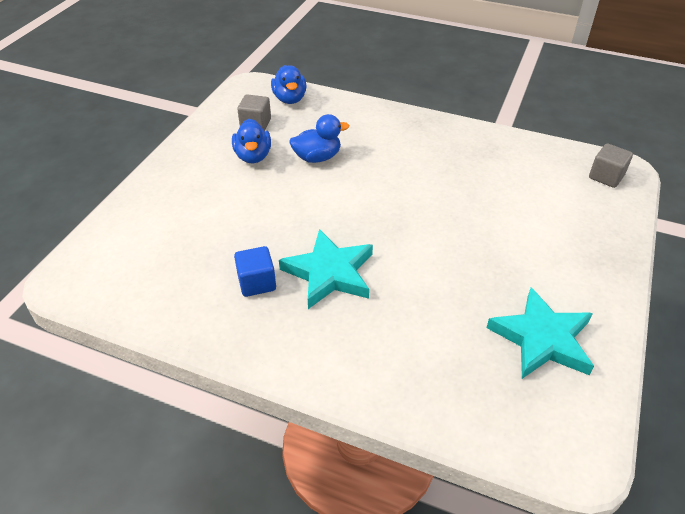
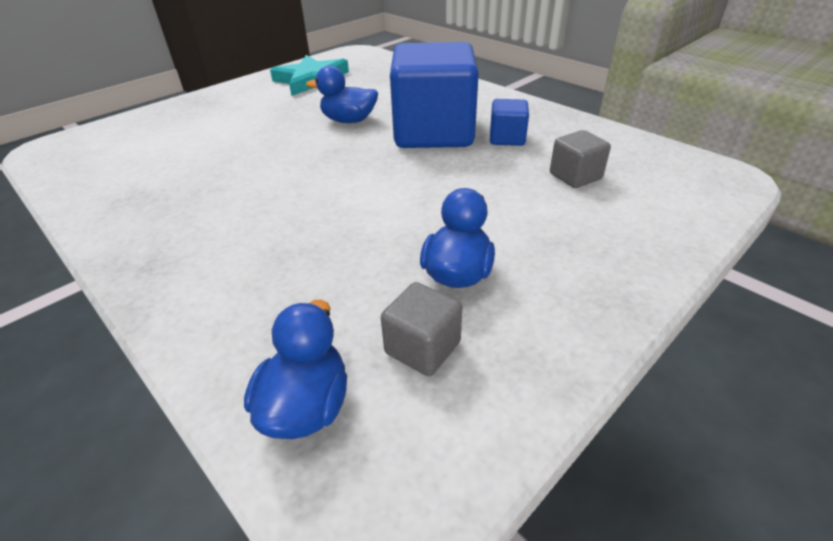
camera: 155 degrees left, 5 degrees down
(317, 157) = (357, 245): blue duck -> blue duck (349, 121)
(329, 273) = (433, 132): turquoise star -> blue cube
(606, 177) = (77, 146): grey cube -> grey cube (575, 176)

